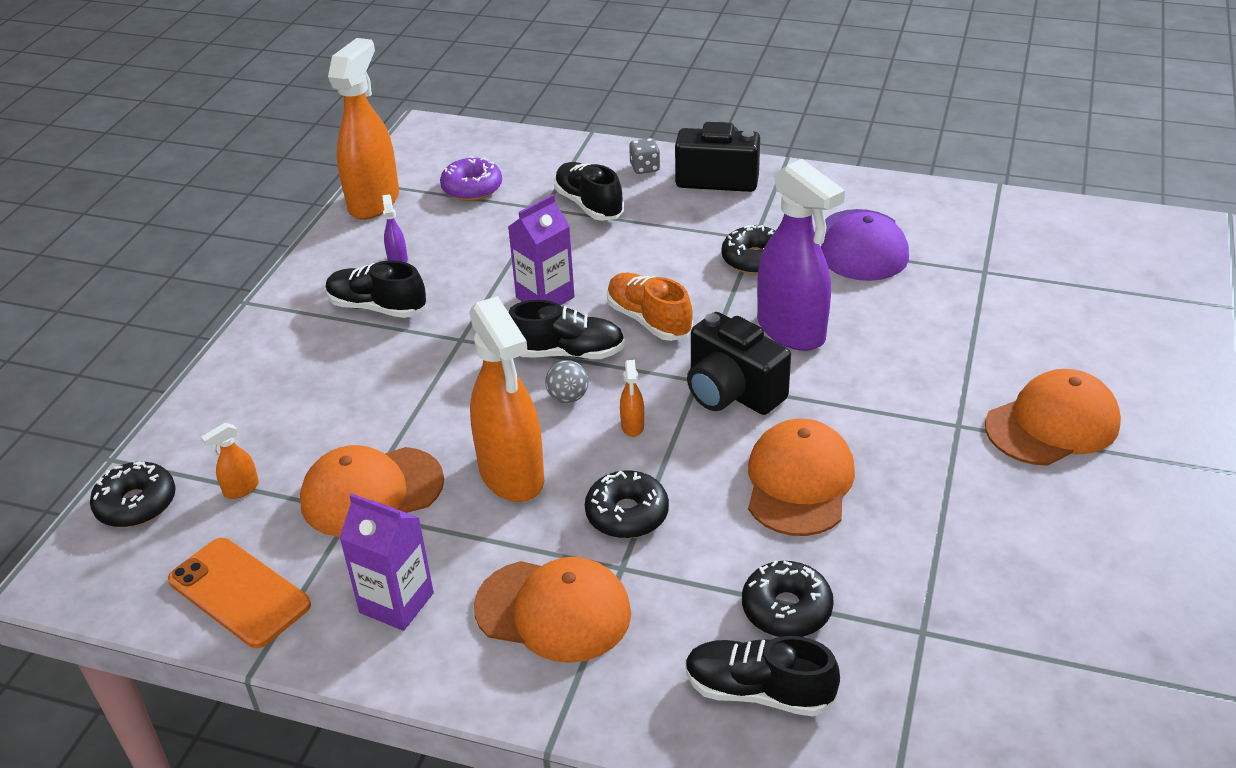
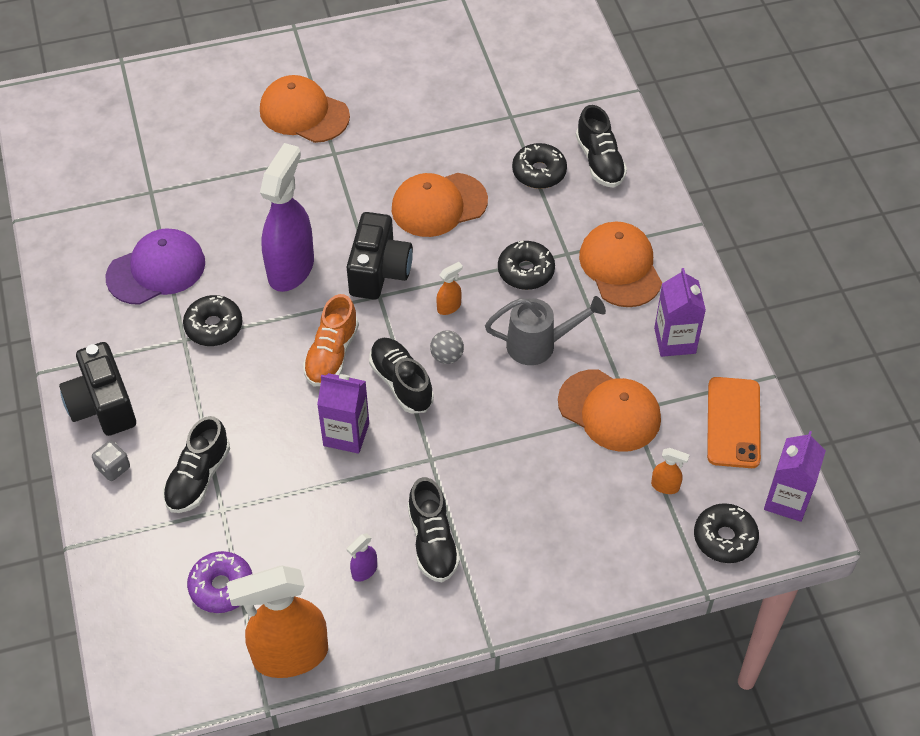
camera: 125 degrees left, 15 degrees up
(106, 582) = (787, 500): none -> purple carton
(512, 476) = (539, 345): orange spray bottle -> grey watering can

